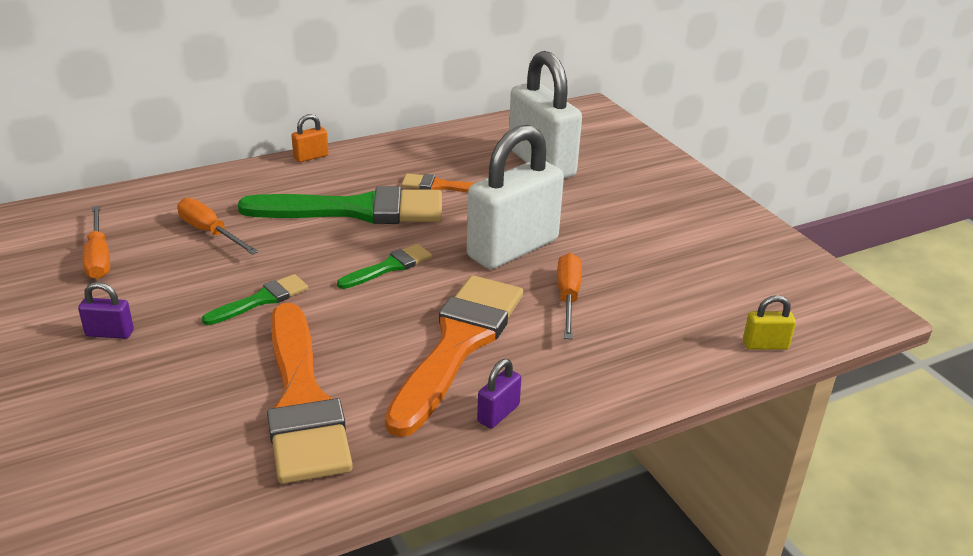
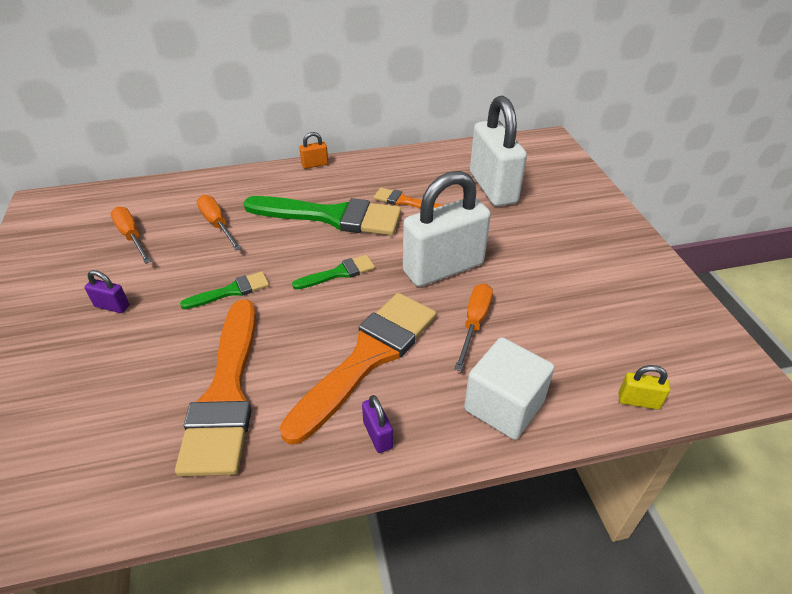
camera: 15 degrees right, 10 degrees up
(98, 257) = (131, 236): orange screwdriver -> orange screwdriver turned 150 degrees clockwise
(498, 413) = (377, 435): purple padlock -> purple padlock turned 75 degrees counterclockwise
(627, 368) = (504, 406): none -> white cube

